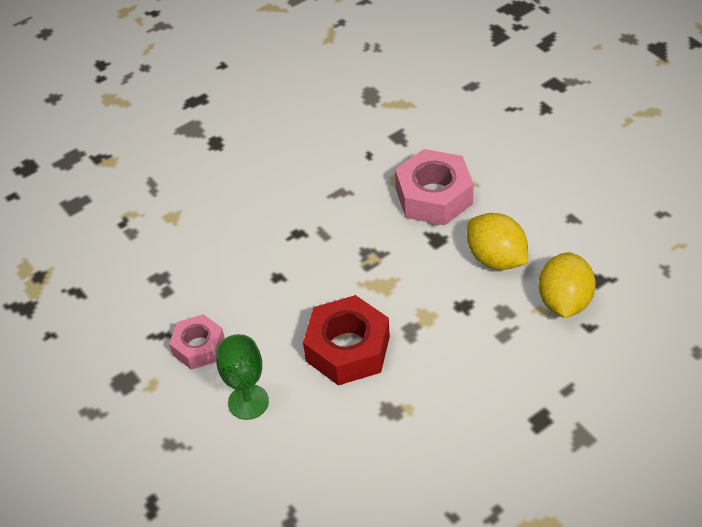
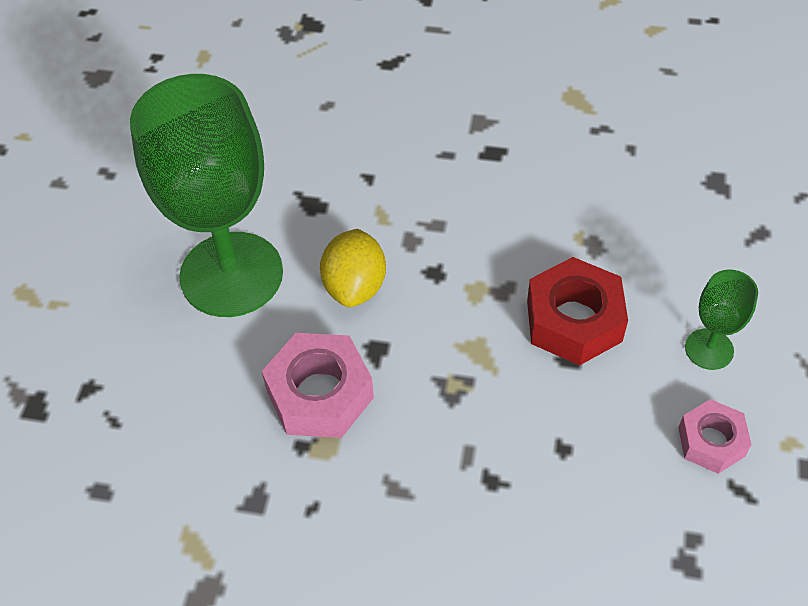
camera: 135 degrees left, 5 degrees up
(564, 301) = (357, 208): yellow lemon -> none
(570, 206) = (231, 274): none -> green goblet

